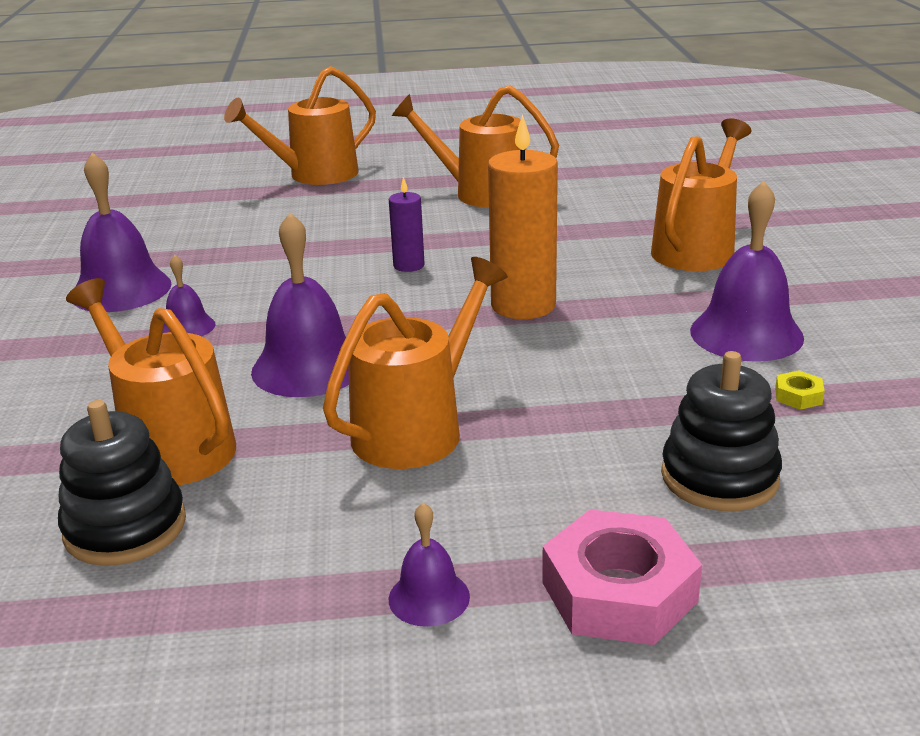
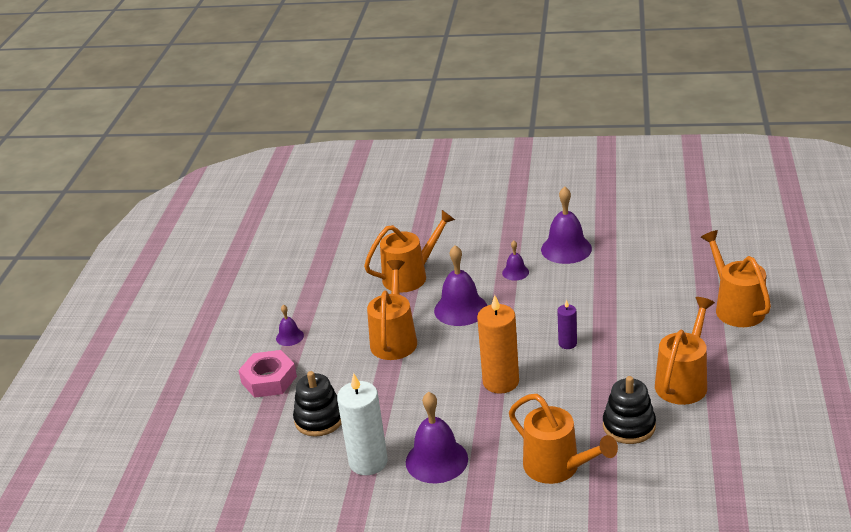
camera: 105 degrees right, 5 degrees up
(125, 527) = (361, 271): black stacking toy -> black stacking toy (629, 426)
(417, 428) = (394, 339): orange watering can -> orange watering can turned 135 degrees counterclockwise
(798, 396) = (368, 462): yellow nut -> white candle

